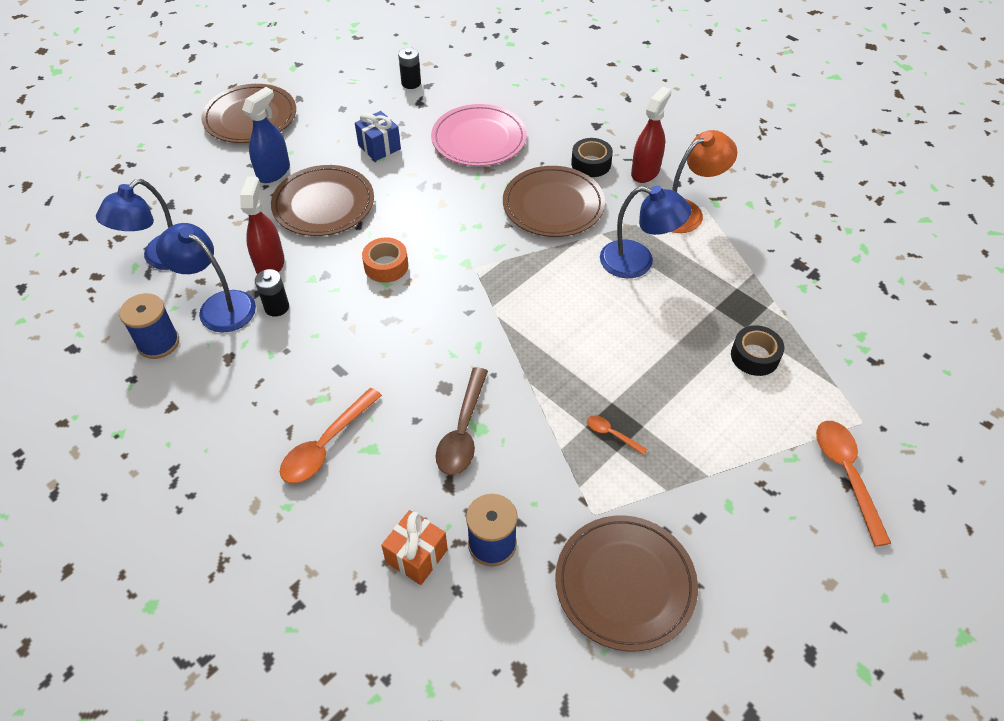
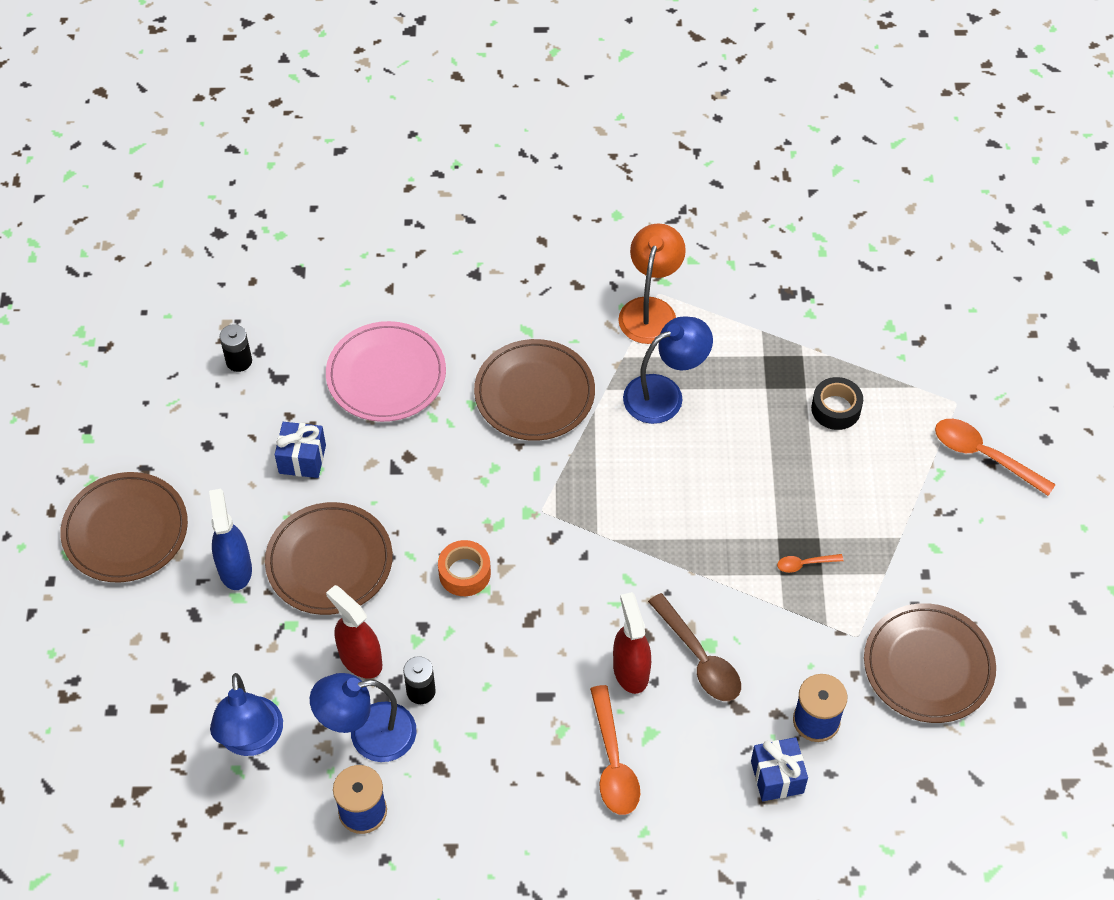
camera: 45 degrees left, 5 degrees up
(416, 556) = (777, 777): orange gift -> blue gift
(591, 164) = (517, 322): black tape -> none
(645, 172) = (573, 294): red spray bottle -> red spray bottle (631, 670)

